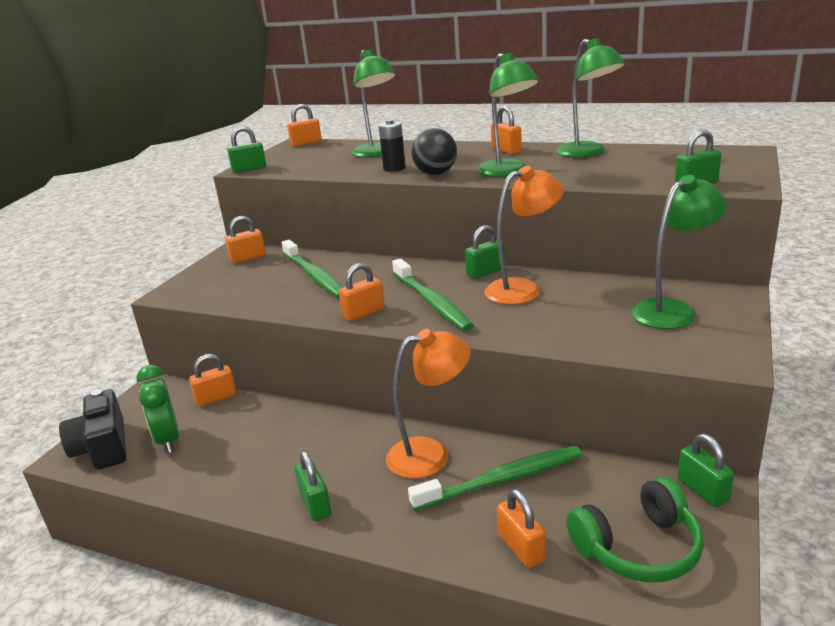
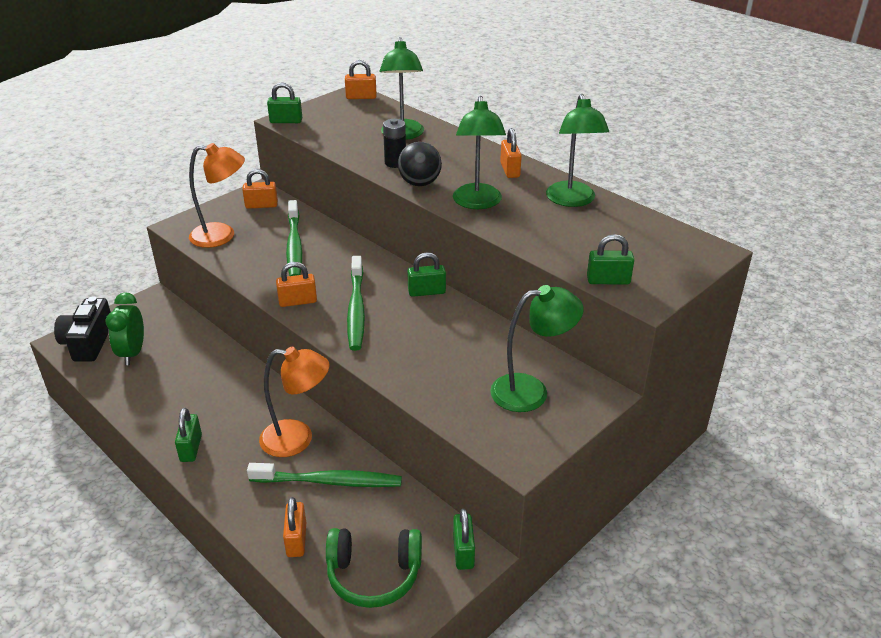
camera: 20 degrees right, 10 degrees up
(216, 398) = (187, 327): orange padlock -> none
(523, 289) = (438, 322): orange lamp -> orange lamp (222, 235)

